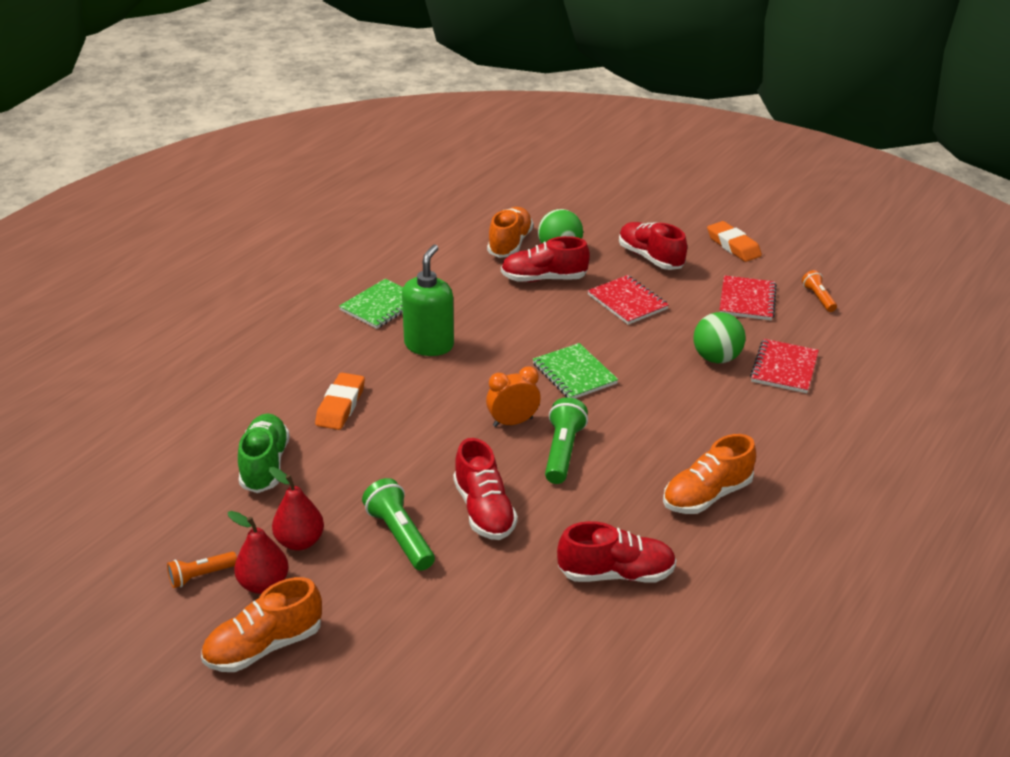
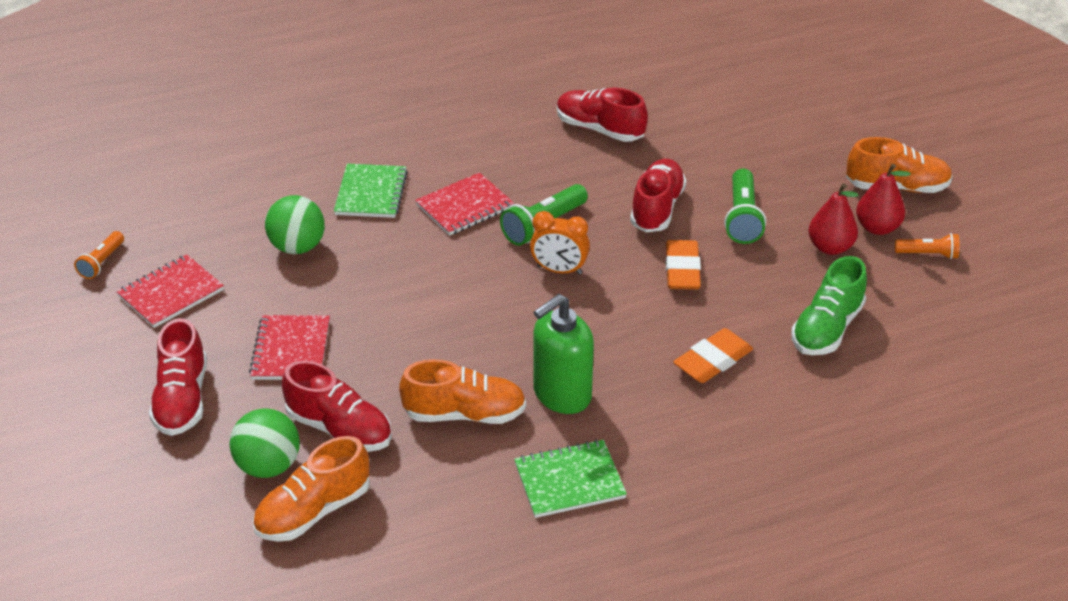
camera: 145 degrees left, 5 degrees up
(574, 374) = (449, 292): green notebook -> green notebook (371, 193)
(707, 495) = (469, 147): orange shoe -> orange shoe (464, 414)
(733, 246) = (68, 370): orange eraser -> orange eraser (682, 270)
(784, 368) = (254, 211): red notebook -> red notebook (465, 206)

